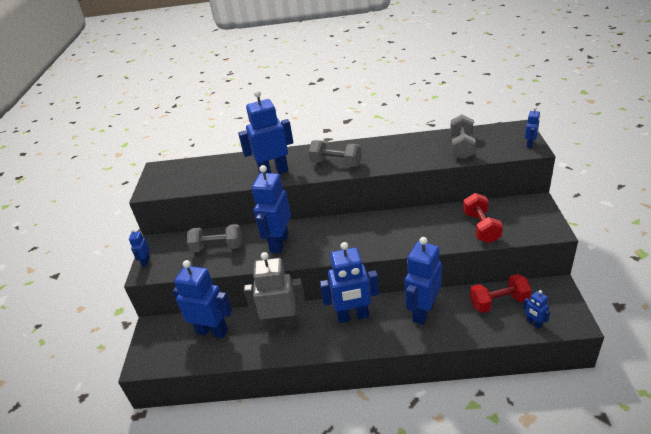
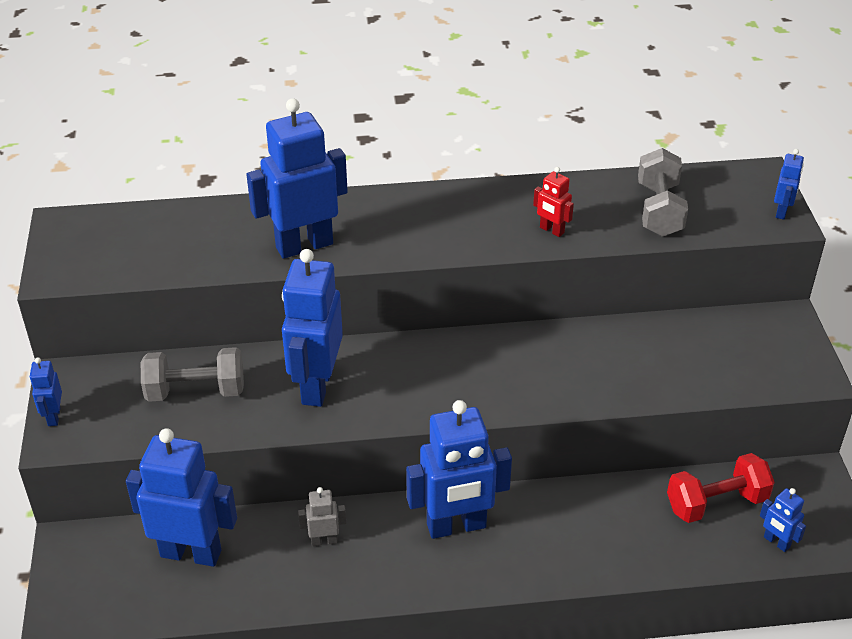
camera: 10 degrees left, 5 degrees up
(281, 324) = (324, 540): grey robot -> grey robot, size x0.45
(336, 164) = (425, 233): grey dumbbell -> none
(403, 159) = (551, 230): none -> red robot
(422, 312) = (583, 519): blue robot -> none
(481, 227) = (690, 366): red dumbbell -> none

